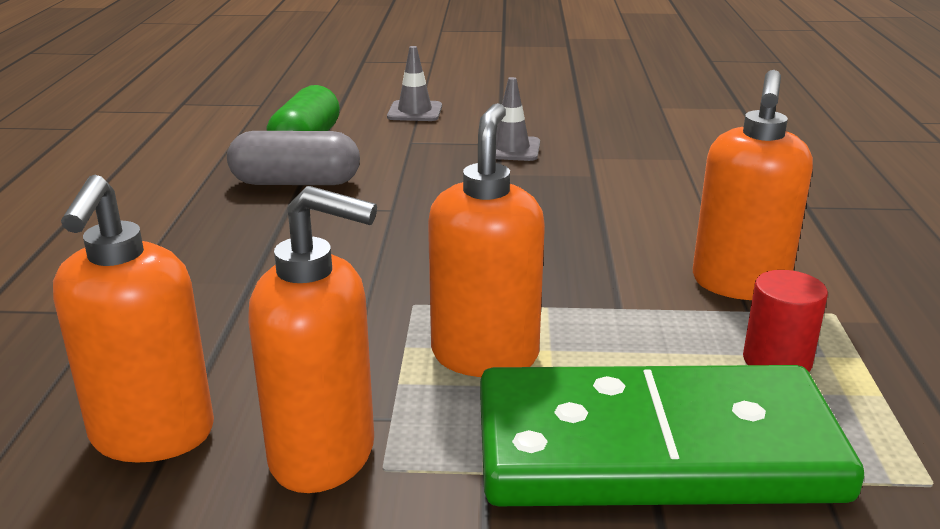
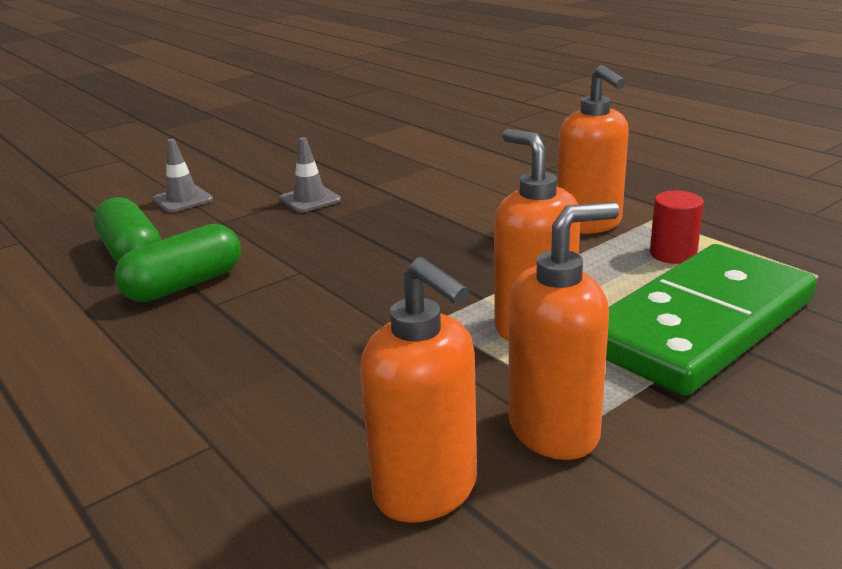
camera: 40 degrees left, 0 degrees up
(296, 183) = (184, 285): grey capsule -> green capsule

